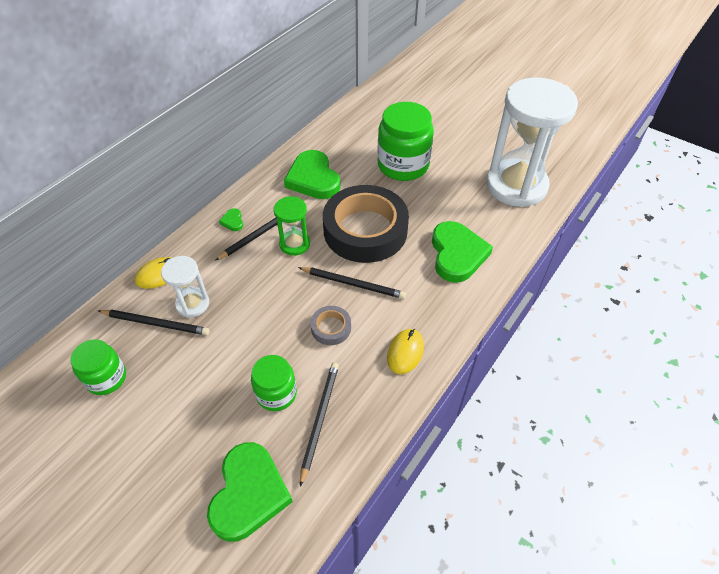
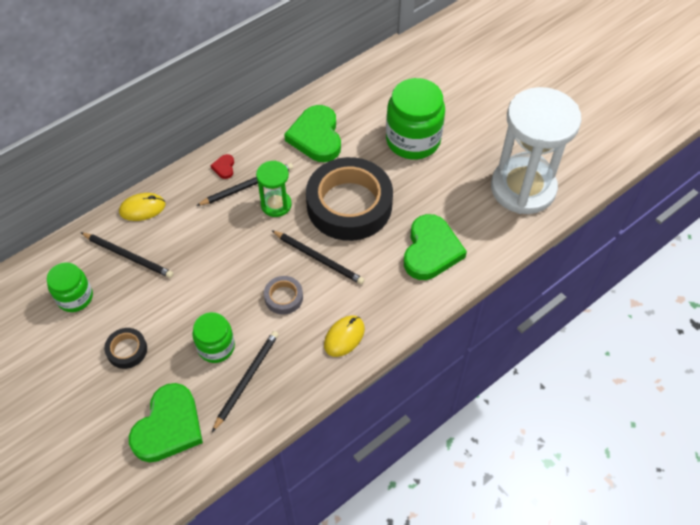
camera: 15 degrees right, 5 degrees up
(179, 420) = (127, 350): none -> black tape
(192, 304) = (165, 244): white hourglass -> none
(233, 221) = (224, 167): green heart -> red heart

